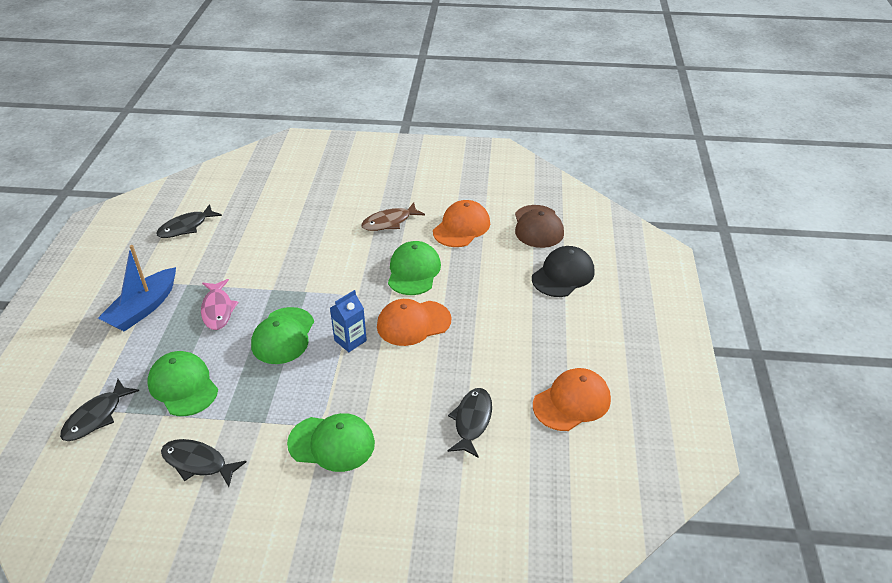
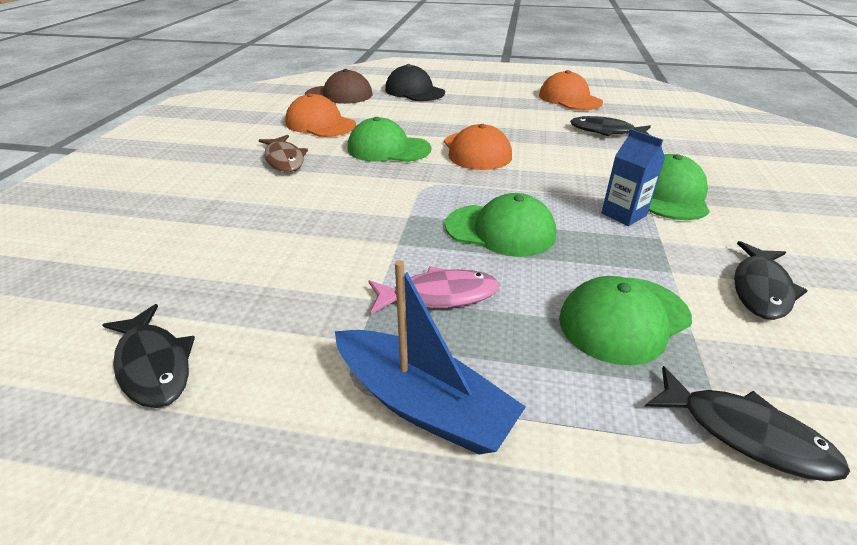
camera: 85 degrees left, 5 degrees down
(350, 340) = (506, 184): blue carton -> blue carton (623, 214)

